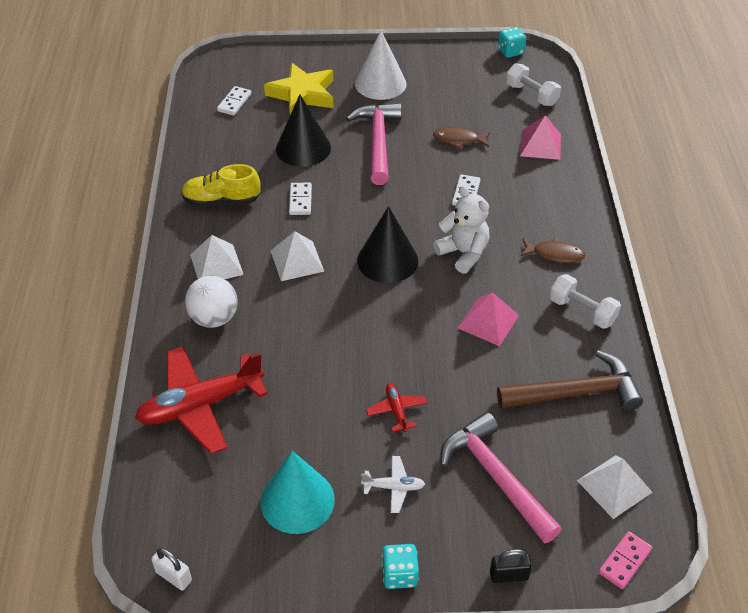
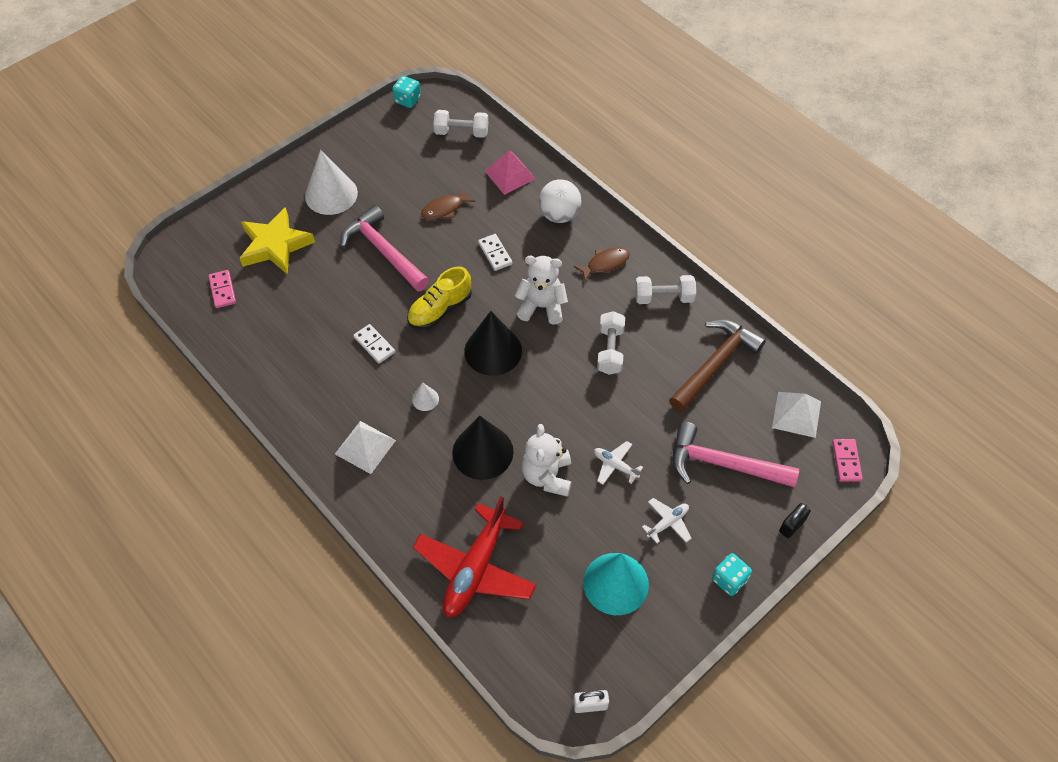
camera: 40 degrees left, 10 degrees up
(214, 318) = (411, 493): white ball -> white ball (559, 215)
(221, 200) = (309, 388): yellow shoe -> yellow shoe (440, 309)
(234, 102) = (222, 290): white domino -> pink domino
(297, 260) = (425, 399): white pyramid -> white cone
(303, 148) = (328, 296): black cone -> black cone (482, 452)
(331, 379) = (547, 476): none -> white teddy bear
(396, 411) = (615, 465): red plane -> white plane
(488, 321) = (610, 350): pink pyramid -> white dumbbell

